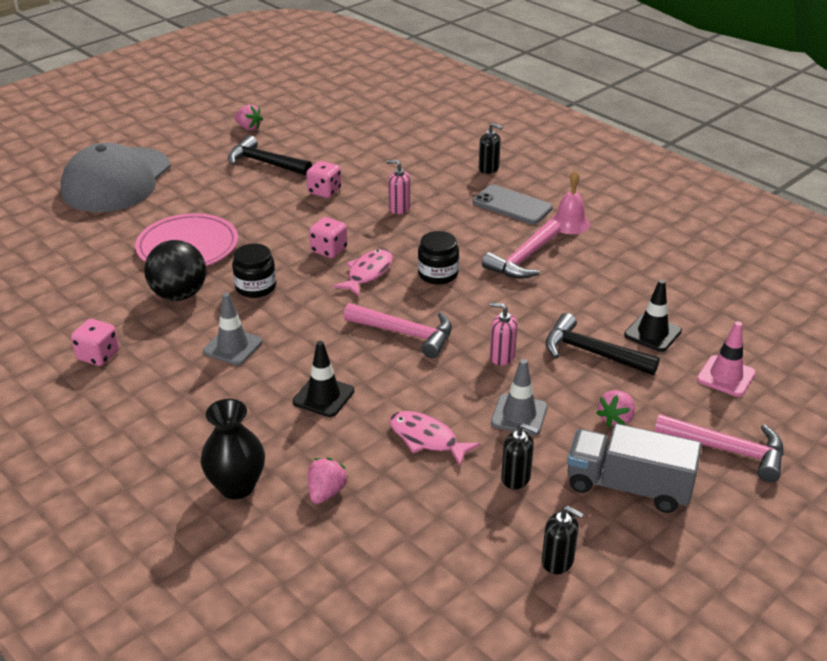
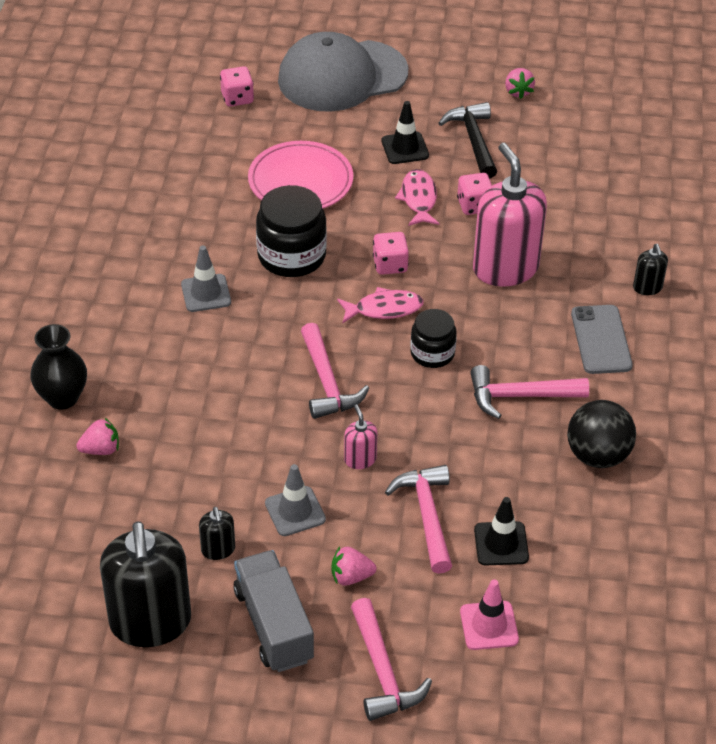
camera: 50 degrees right, 10 degrees up
(98, 356) = (122, 230): pink dice -> pink dice (237, 98)
(179, 294) = (235, 220): black ball -> black ball (597, 455)
(255, 287) = (291, 256): black jar -> black jar, size x1.62
(323, 396) = (201, 382): black traffic cone -> black traffic cone (405, 148)
(399, 208) = (505, 268): pink soap dispenser -> pink soap dispenser, size x2.29
(426, 439) = (211, 471): pink fish -> pink fish (418, 199)
(557, 561) = (150, 622): black soap dispenser -> black soap dispenser, size x2.29
(569, 223) = (618, 396): pink bell -> none
(592, 353) = (427, 516): black hammer -> pink hammer

